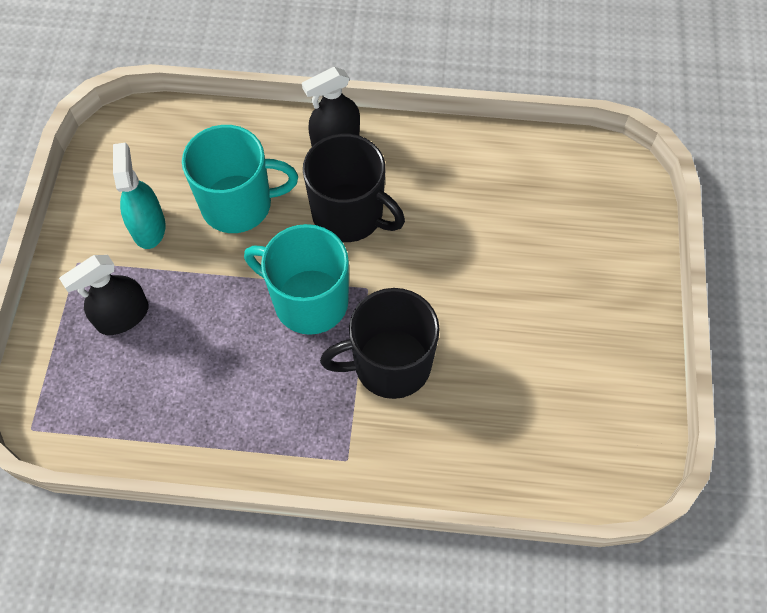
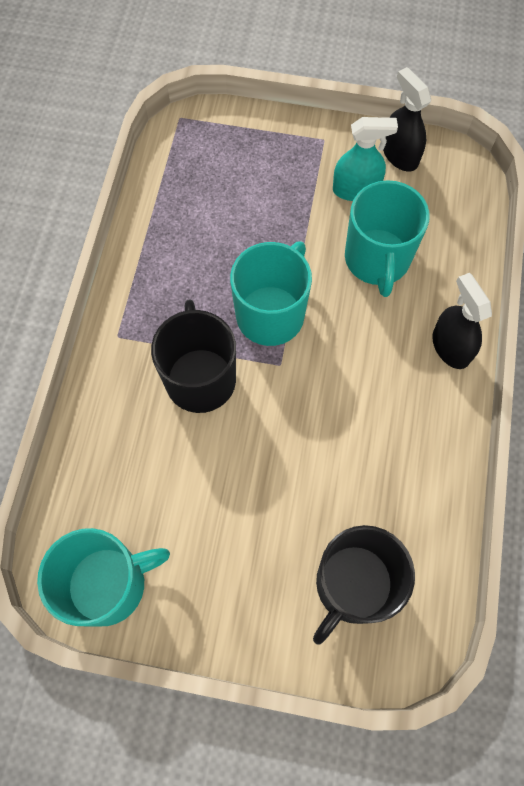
camera: 95 degrees right, 5 degrees up
(123, 316) = (270, 173): black spray bottle -> black spray bottle (400, 155)
(349, 214) = (362, 354): black mug -> black mug (353, 585)
(621, 426) = (108, 584): none -> turquoise mug

